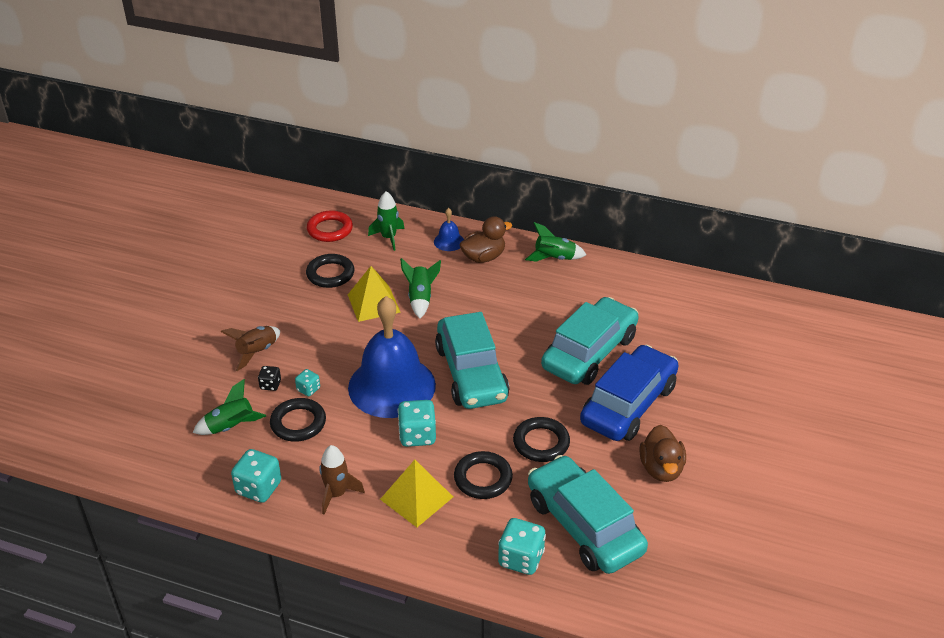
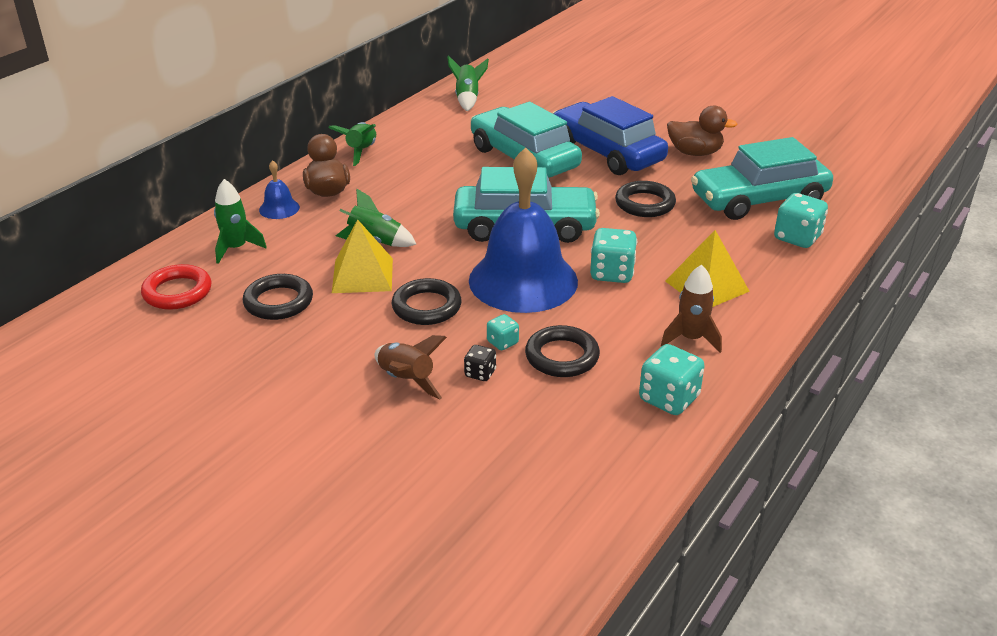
camera: 75 degrees left, 5 degrees down
(231, 427) = (549, 414): green rocket -> green rocket (467, 98)
(483, 478) = (687, 243): black ring -> black ring (426, 307)

